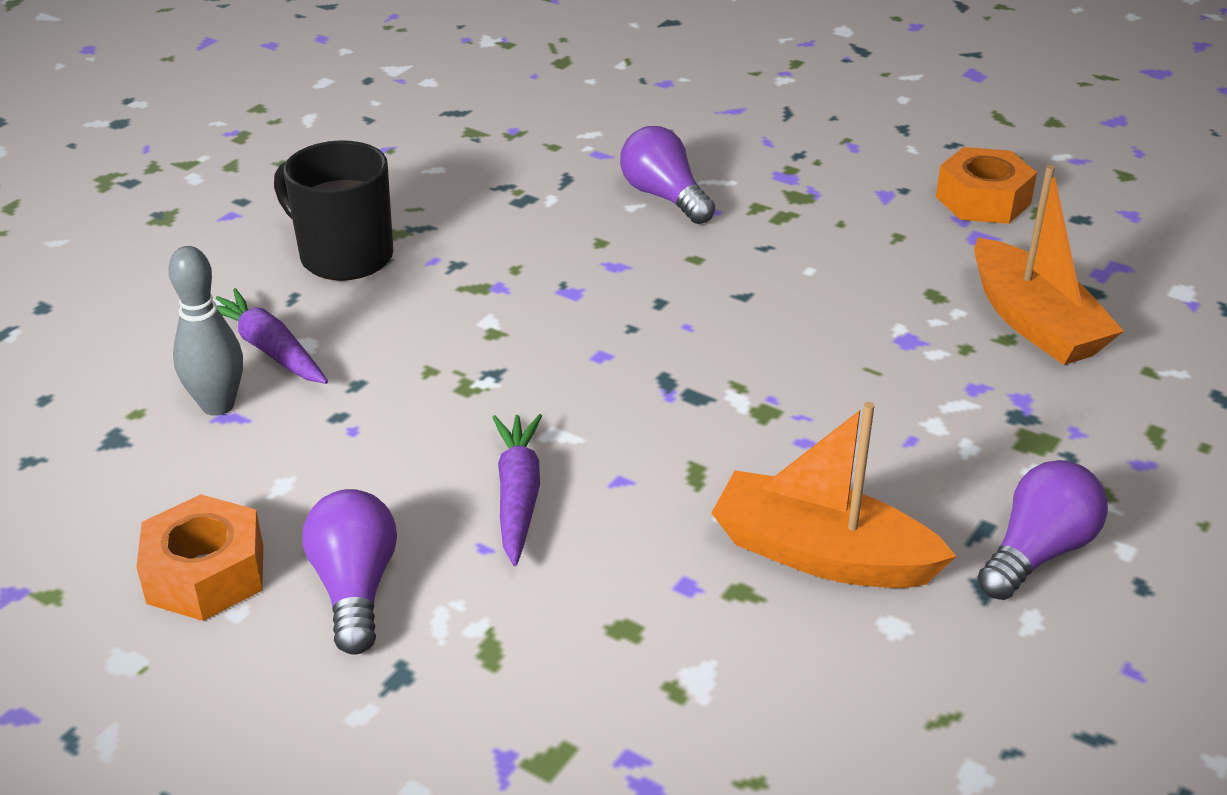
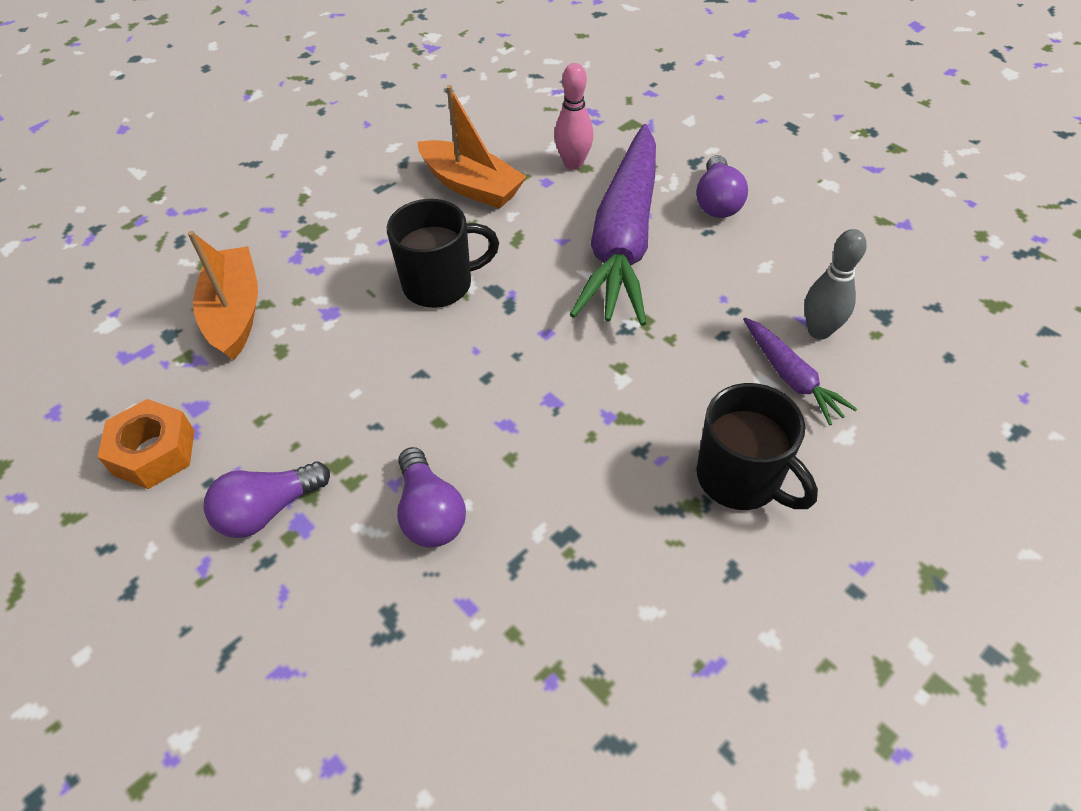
camera: 165 degrees left, 15 degrees up
(206, 574) = (799, 219): orange nut -> none
(518, 496) = (624, 239): purple carrot -> purple carrot, size x2.24
(647, 632) = (573, 164): none -> pink bowling pin
(780, 392) = (439, 284): none -> black mug
(1037, 552) = (364, 173): purple light bulb -> purple light bulb (268, 510)

